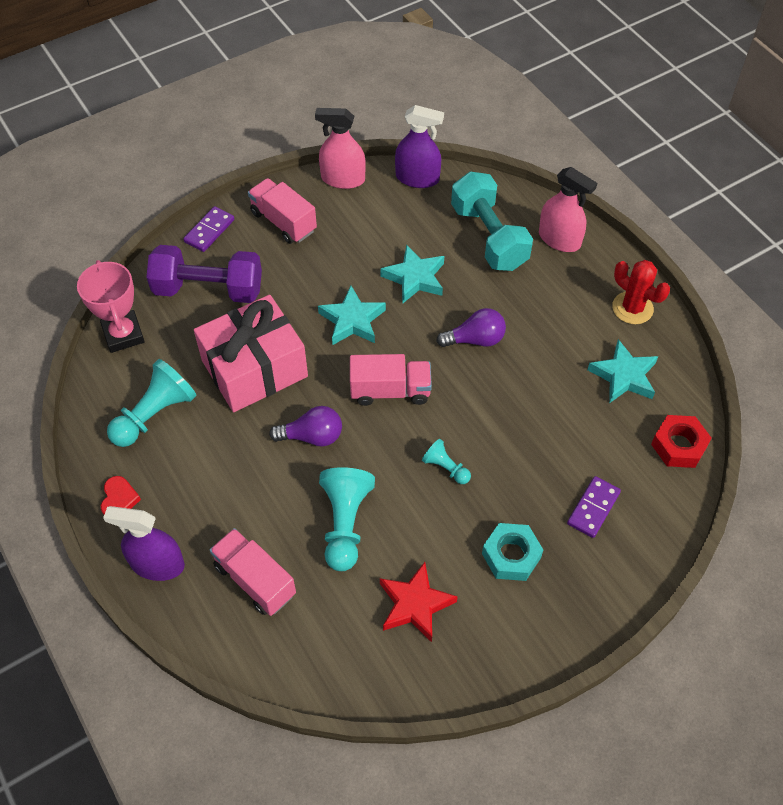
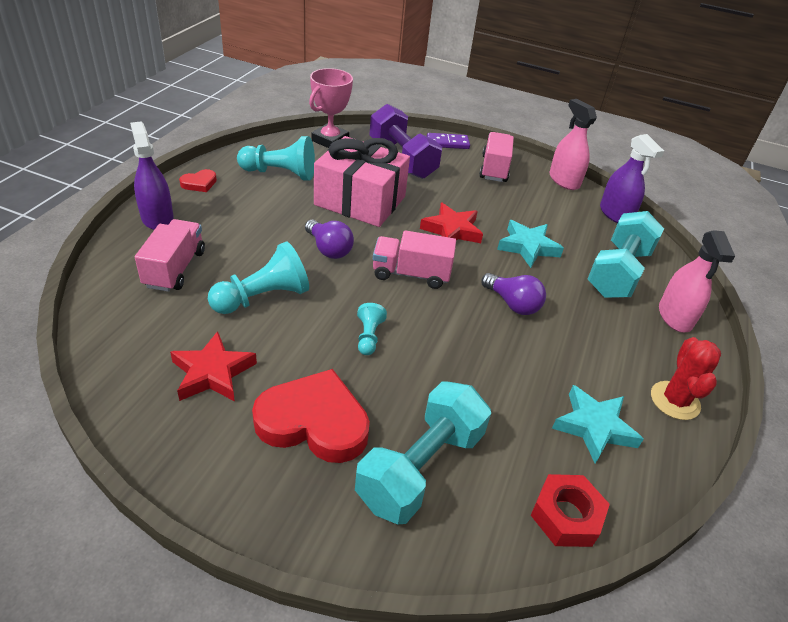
camera: 50 degrees right, 15 degrees down
(352, 320) = (452, 230): turquoise star -> red star
(390, 391) = (411, 274): pink truck -> pink truck turned 135 degrees clockwise
(511, 555) = (314, 422): turquoise nut -> red heart
(593, 508) = (421, 468): purple domino -> turquoise dumbbell

